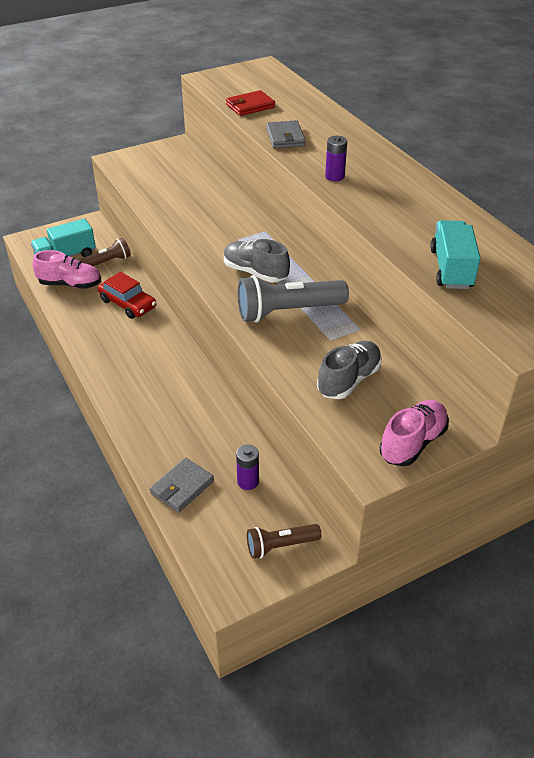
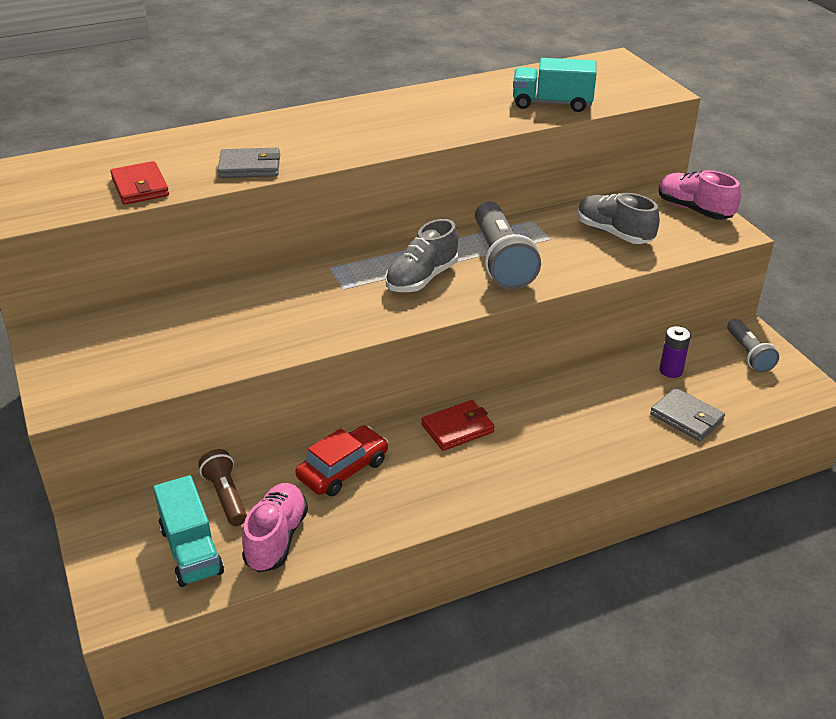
camera: 85 degrees left, 5 degrees down
(168, 352) = (457, 428): none -> red wallet
(280, 546) = (749, 354): brown flashlight -> grey flashlight
(334, 176) = (362, 143): purple battery -> none

